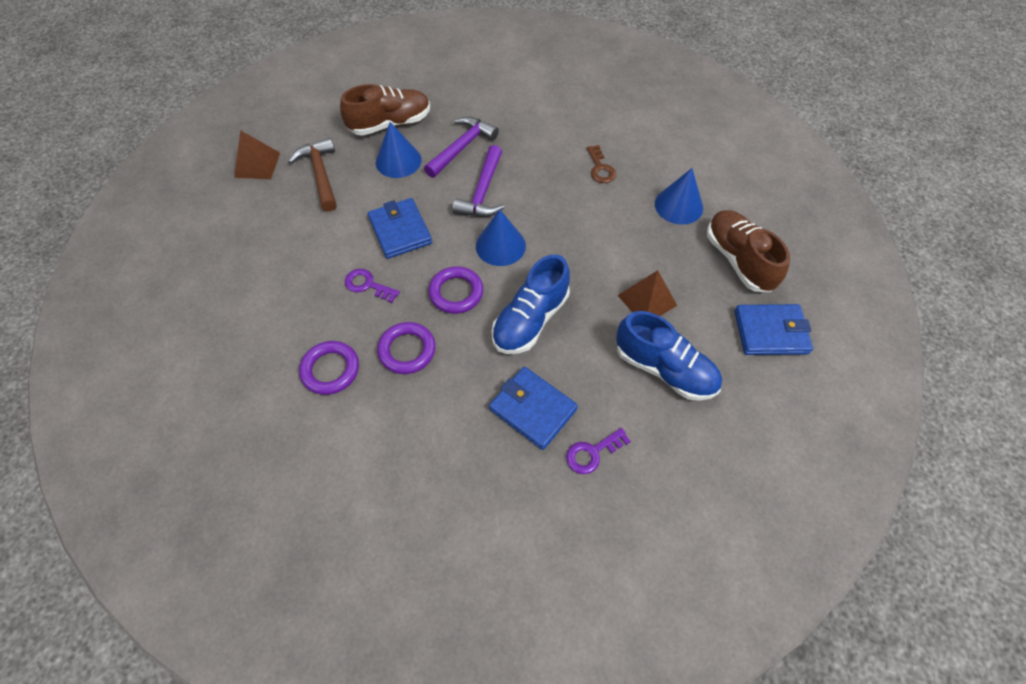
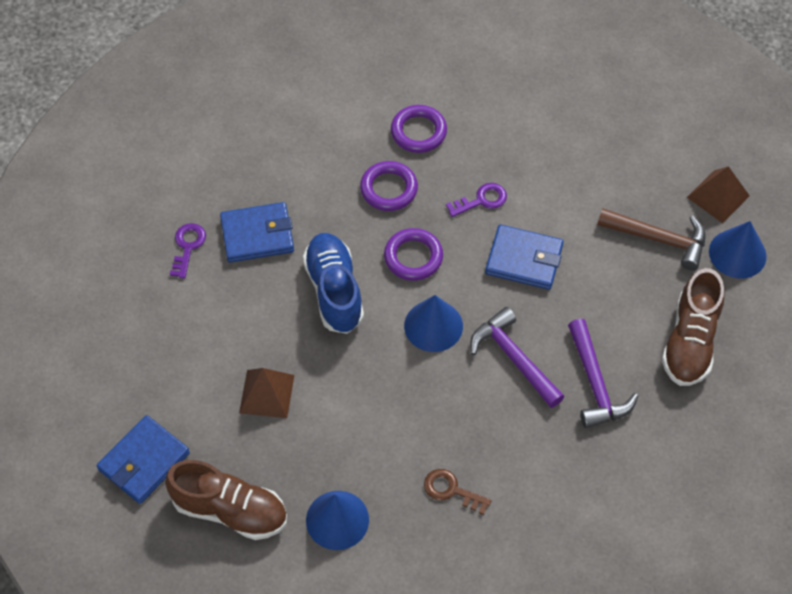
camera: 130 degrees right, 0 degrees up
(398, 161) = (623, 314): blue cone -> blue cone (737, 253)
(664, 369) = (197, 349): blue shoe -> none

